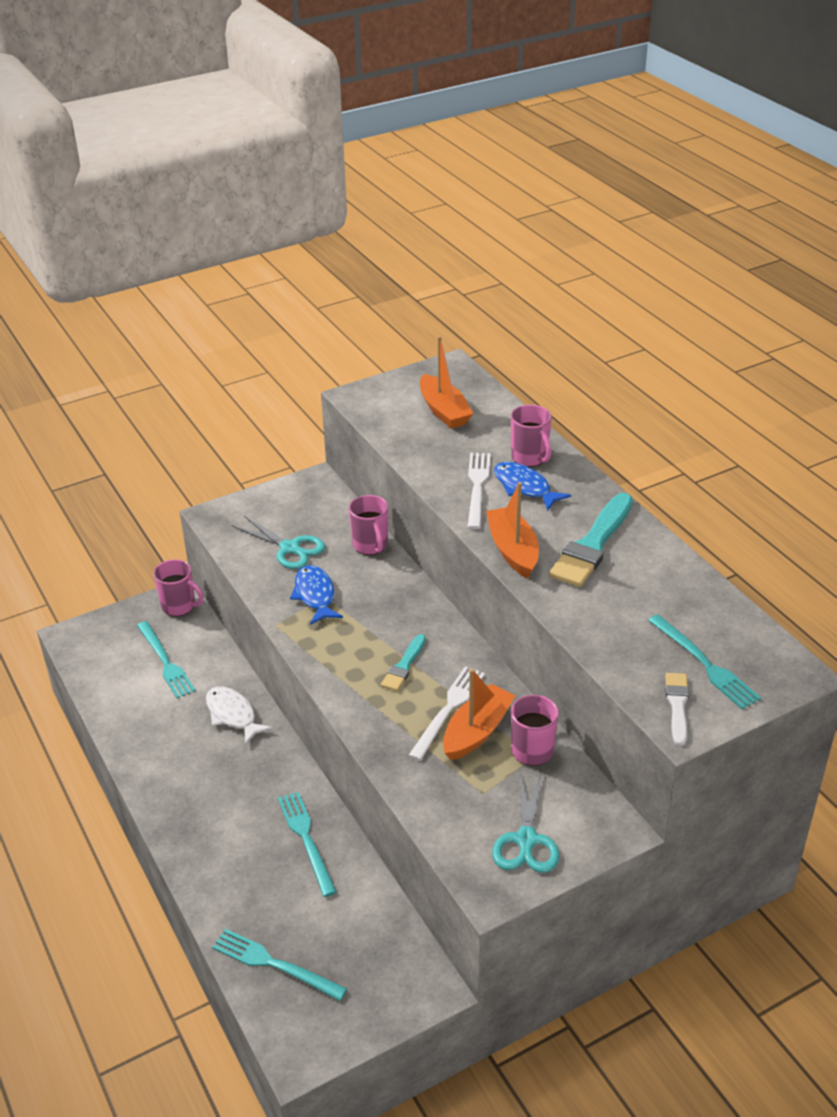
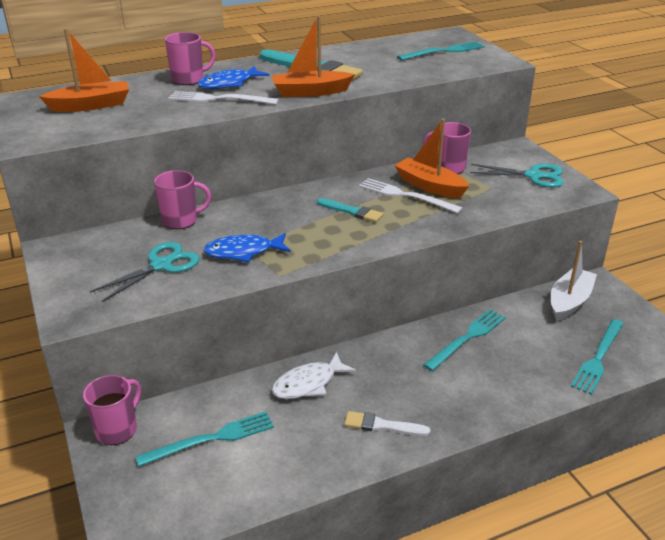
camera: 85 degrees left, 5 degrees down
(306, 839) = (467, 338): turquoise fork -> turquoise fork turned 150 degrees clockwise
(385, 948) = (569, 301): none -> white boat
(677, 705) = (483, 61): white brush -> white brush (382, 425)

